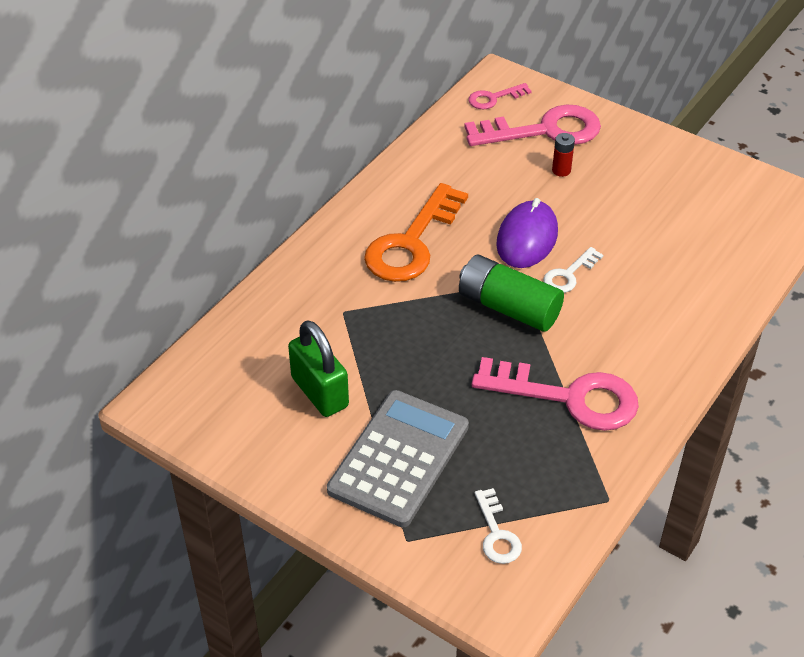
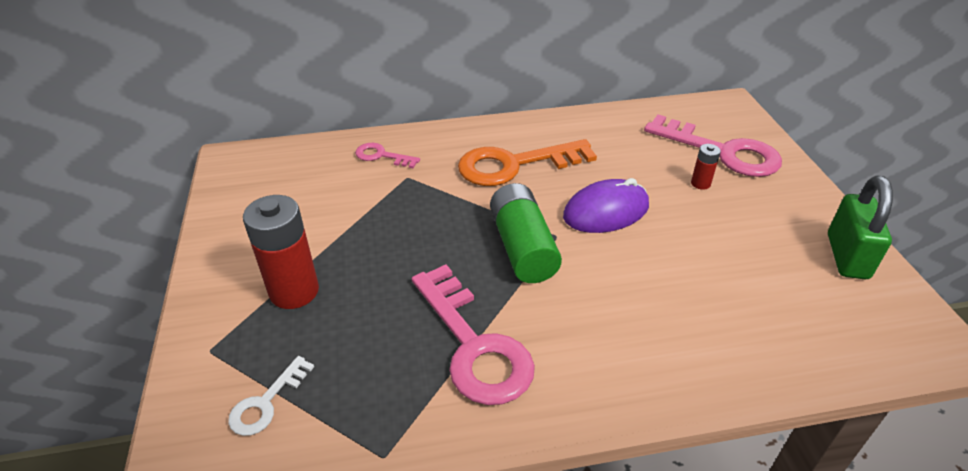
camera: 45 degrees right, 5 degrees down
(319, 392) = (318, 214): green padlock -> green padlock (847, 256)
(399, 458) = (294, 291): grey calculator -> red battery
(494, 98) = (707, 113): pink key -> pink key (382, 156)
(569, 274) = (605, 256): white key -> none

